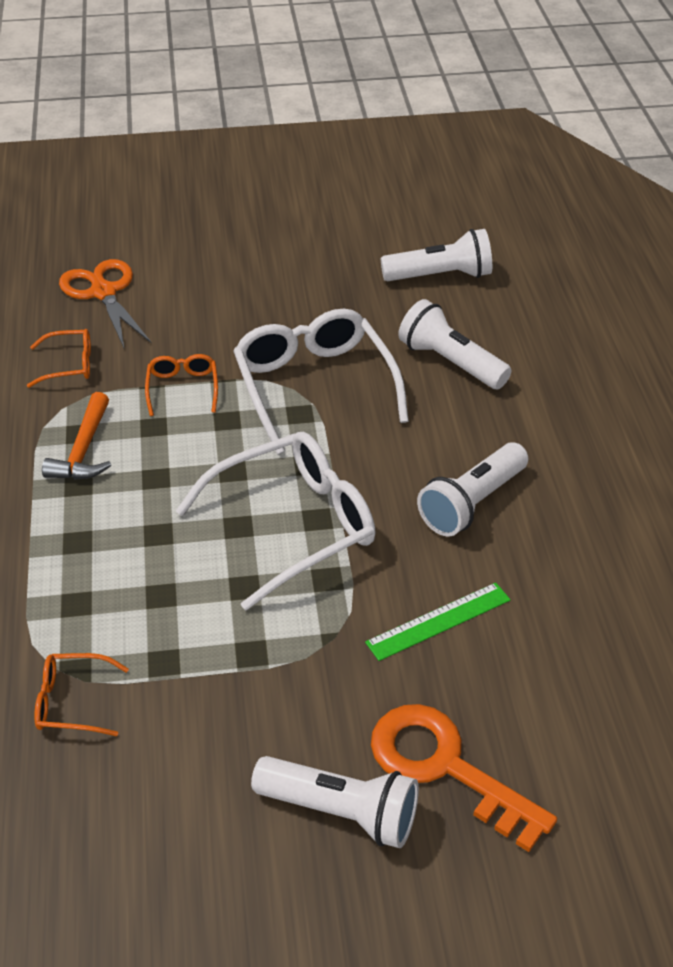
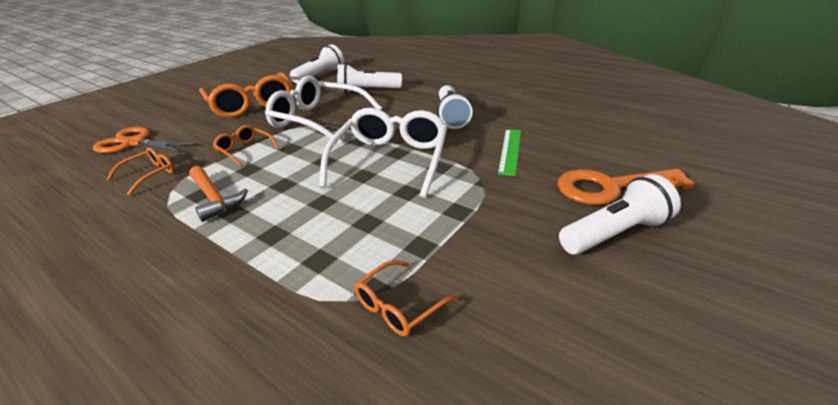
camera: 45 degrees left, 10 degrees down
(282, 294) = (251, 105): none -> orange glasses

